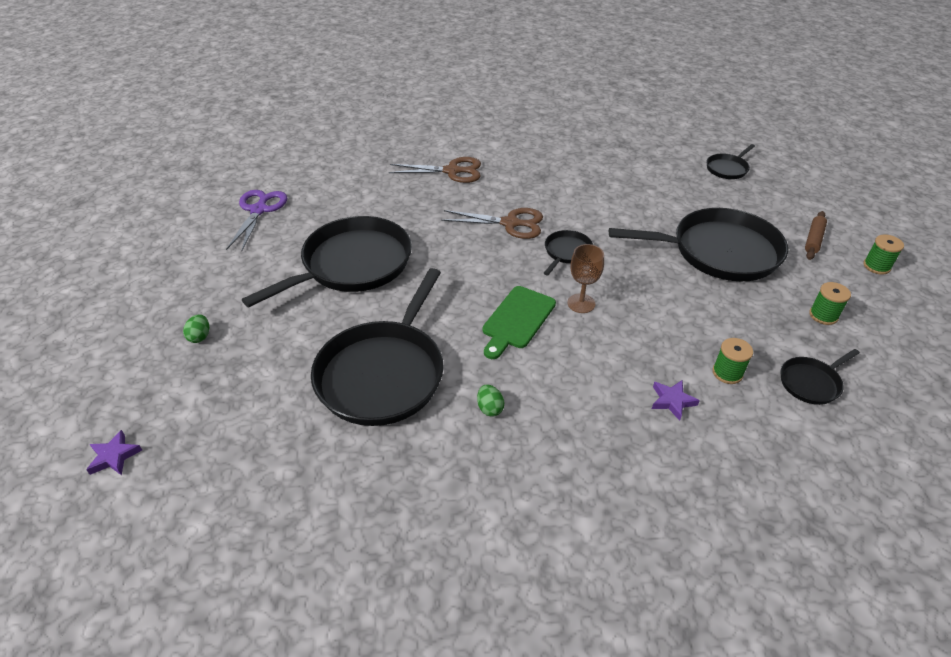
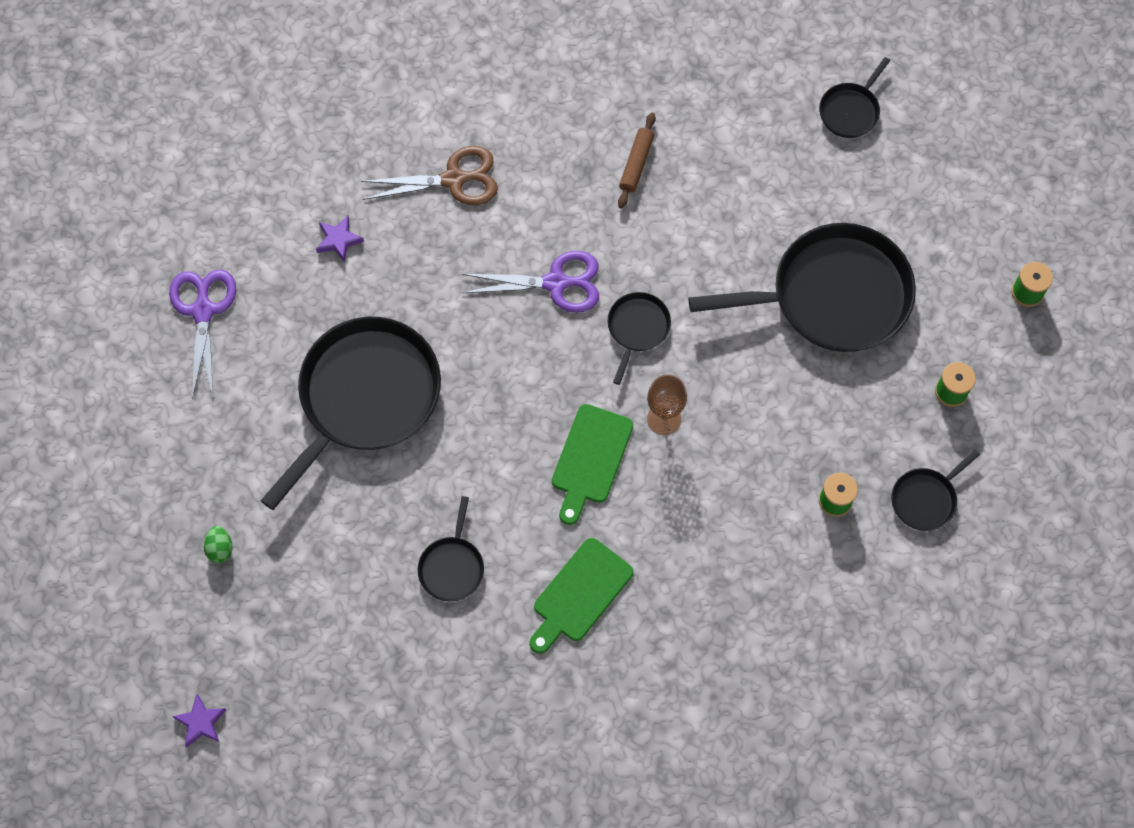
camera: 10 degrees left, 25 degrees up
(383, 374) = (452, 567): black pan -> black pan, size x0.45
(490, 408) = (579, 594): green egg -> green cutting board
(510, 223) = (556, 283): brown scissors -> purple scissors
(672, 401) = (774, 550): purple star -> purple star (338, 240)
(813, 239) = (955, 252): brown rolling pin -> brown rolling pin (636, 164)

